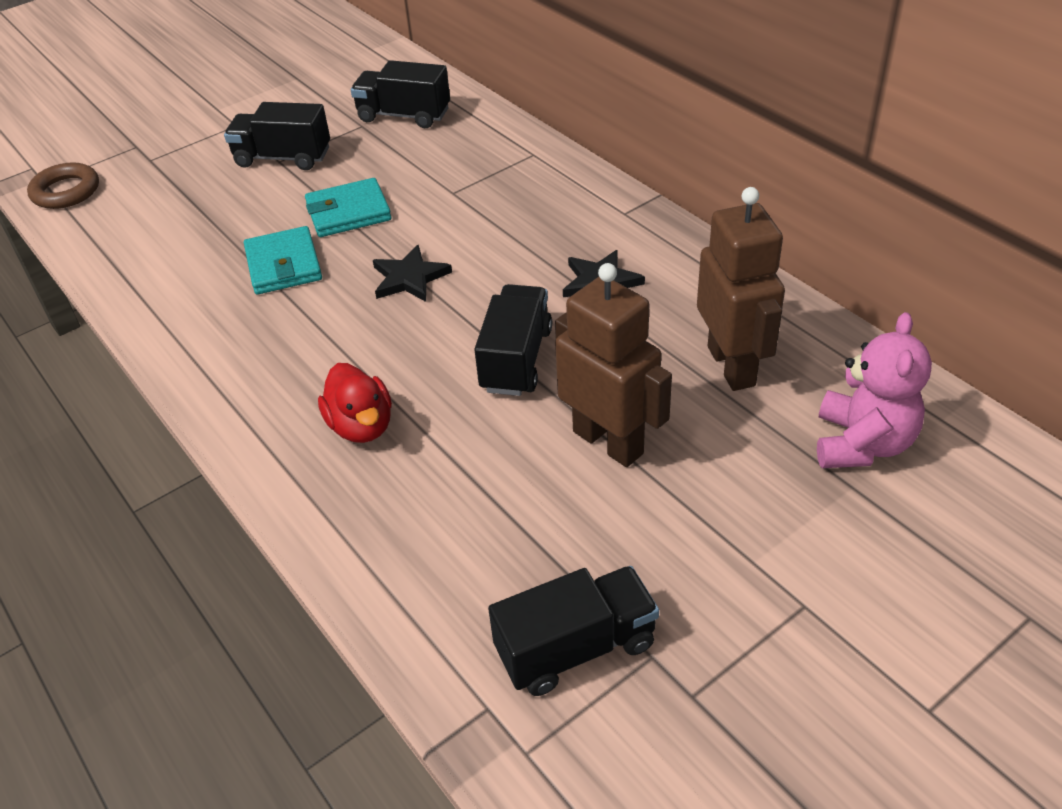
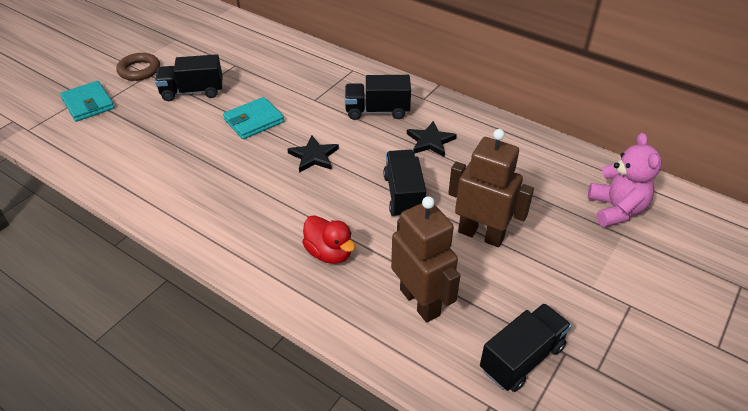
camera: 20 degrees left, 0 degrees up
(66, 191) = (47, 134): brown ring -> brown ring (139, 70)
(284, 265) = (228, 160): turquoise wallet -> turquoise wallet (88, 104)
(404, 115) = (259, 55): black truck -> black truck (377, 111)
(732, 366) = (527, 178): brown robot -> brown robot (420, 302)

